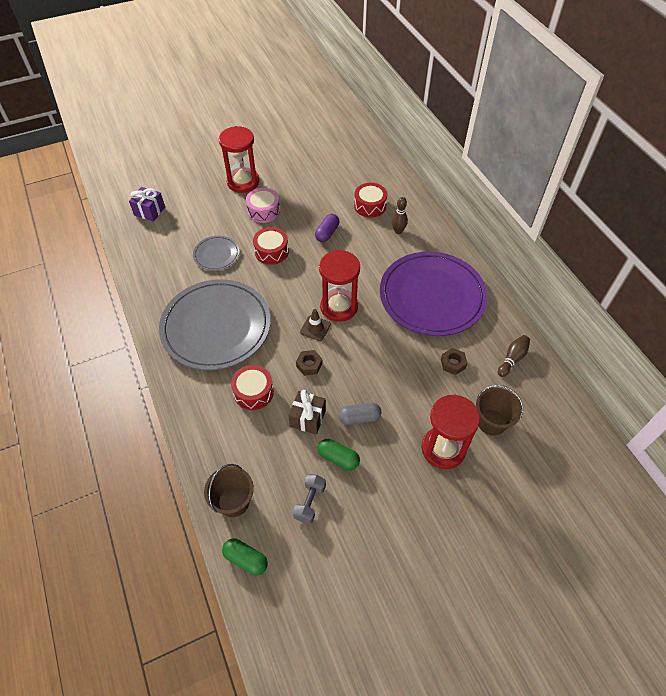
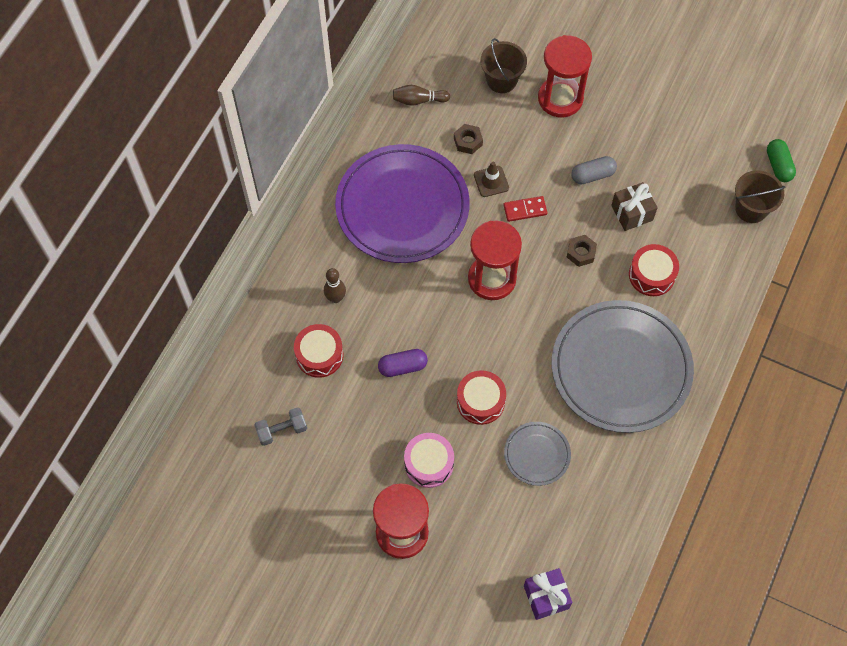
camera: 130 degrees left, 10 degrees up
(310, 502) = (696, 157): grey dumbbell -> grey dumbbell (282, 430)
(315, 328) = (537, 279): brown traffic cone -> brown traffic cone (491, 181)
(338, 458) = (642, 164): green capsule -> none
(359, 418) = (592, 175): grey capsule -> grey capsule turned 60 degrees counterclockwise
(370, 357) = (525, 210): none -> red domino

